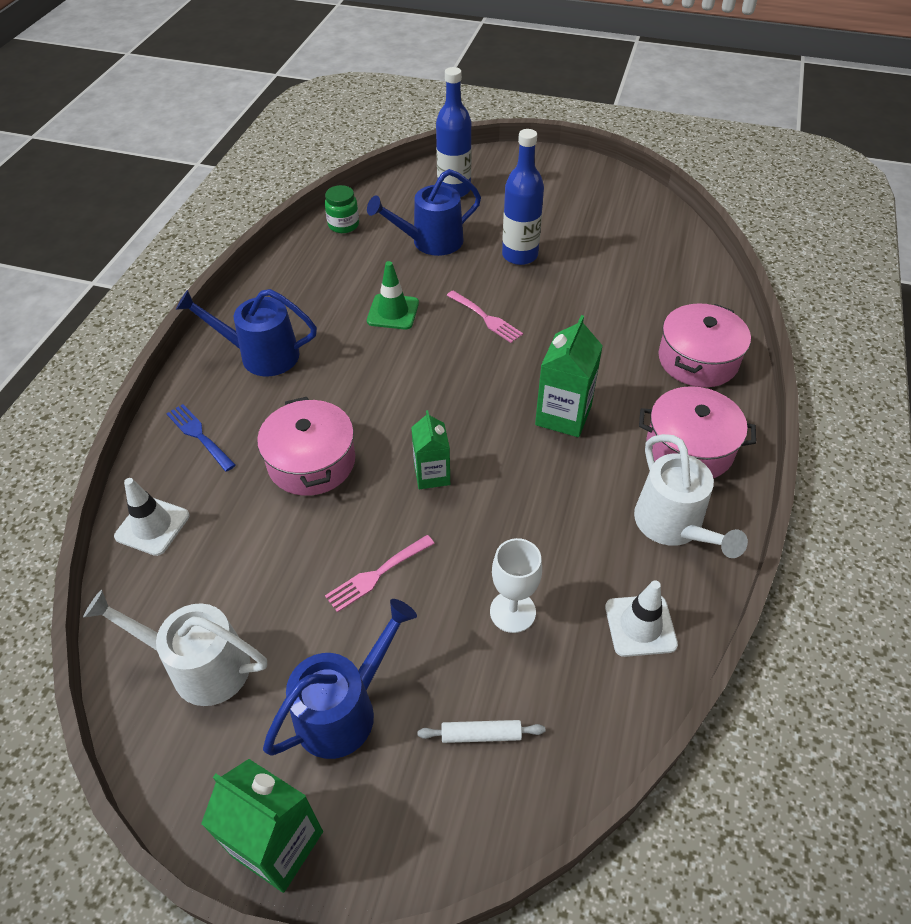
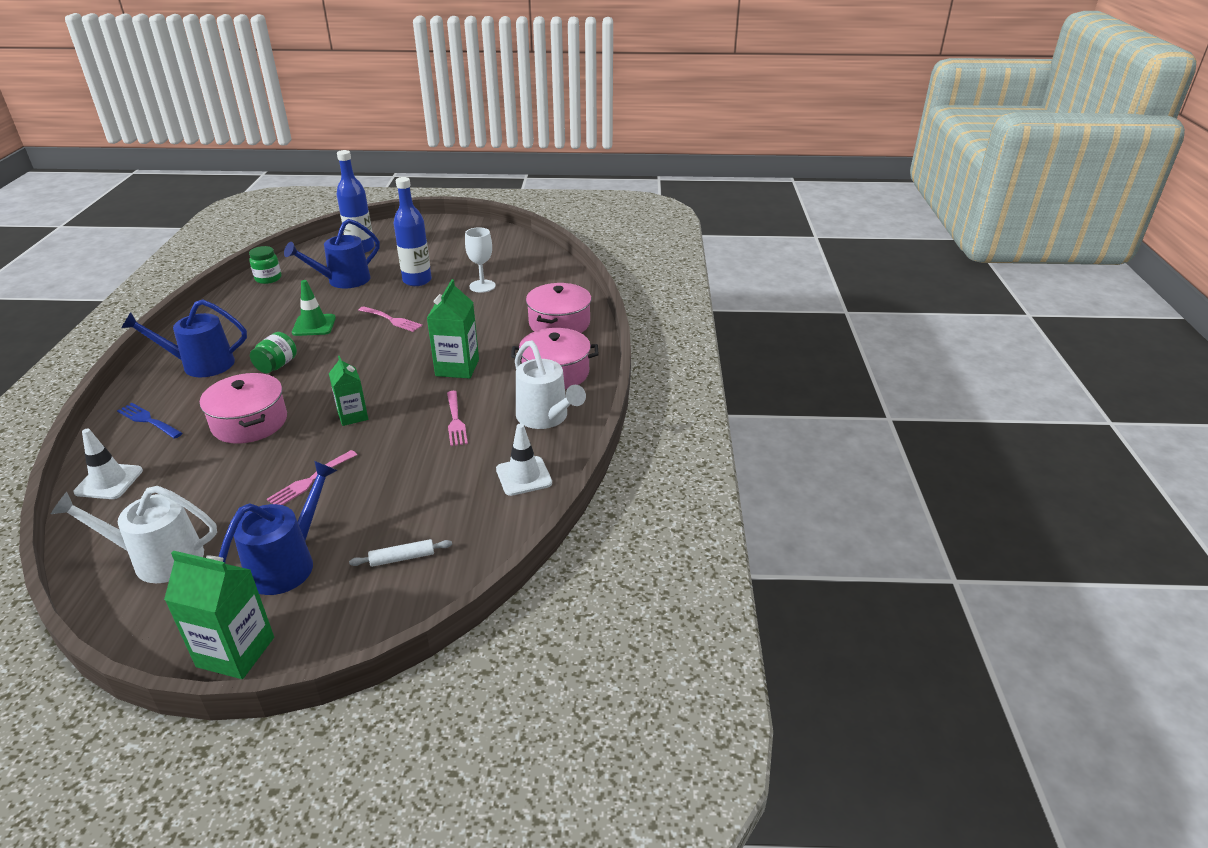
camera: 15 degrees left, 15 degrees down
(347, 372) = (277, 365): none -> green jar
(512, 612) = (423, 484): white goblet -> white goblet (482, 286)
(557, 508) = (455, 421): none -> pink fork

